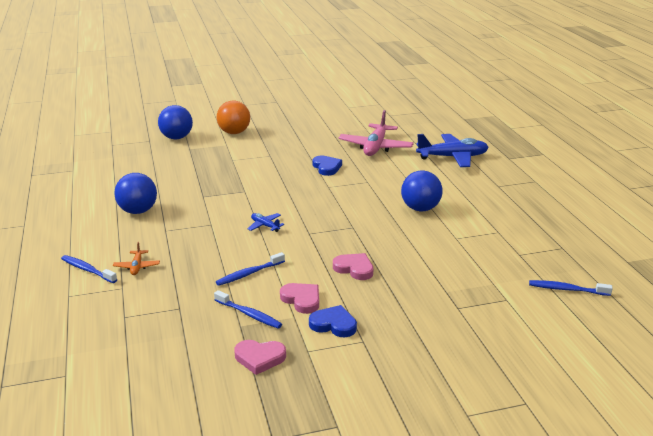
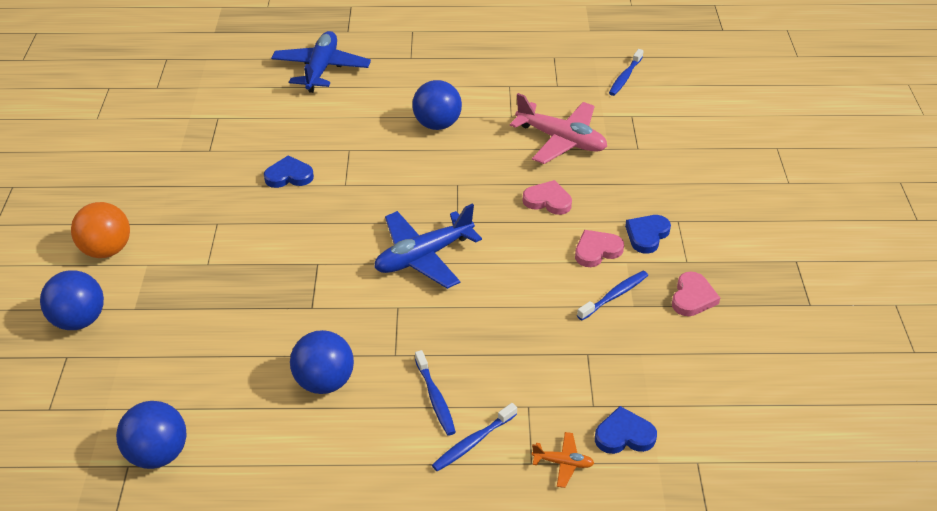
camera: 75 degrees left, 15 degrees up
(80, 176) = (158, 454): none -> blue ball
(94, 334) = (624, 435): none -> blue heart
(137, 267) = (482, 389): orange plane -> orange plane (563, 463)
(249, 273) = (531, 285): blue toothbrush -> blue toothbrush (435, 397)
(265, 226) = (424, 256): blue plane -> blue plane, size x2.18
(354, 268) = (548, 201): pink heart -> pink heart turned 60 degrees clockwise
(375, 147) = (253, 122): pink plane -> pink plane (561, 140)

